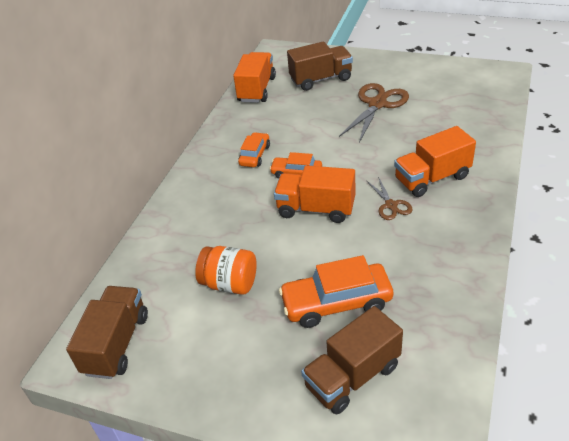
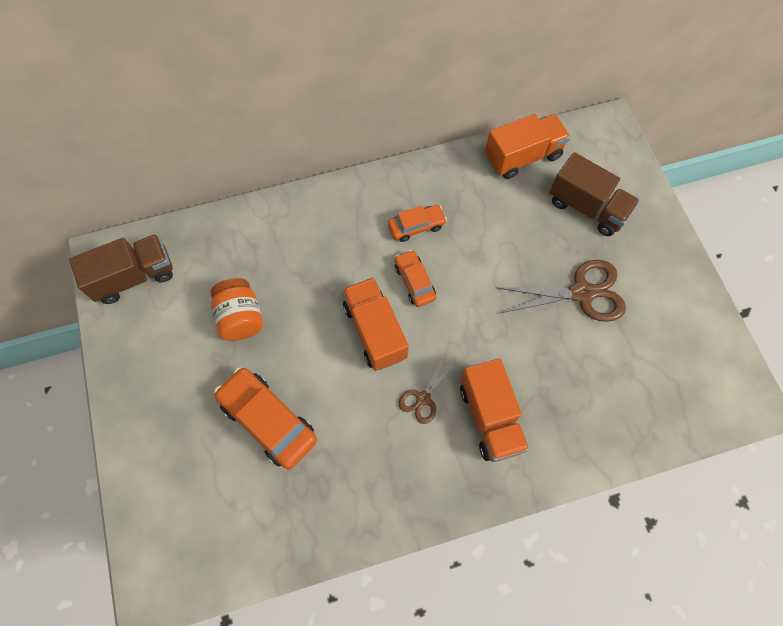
camera: 50 degrees right, 25 degrees up
(352, 376) = (197, 480): brown truck -> none
(432, 178) = (490, 417): orange truck -> orange truck turned 135 degrees counterclockwise

